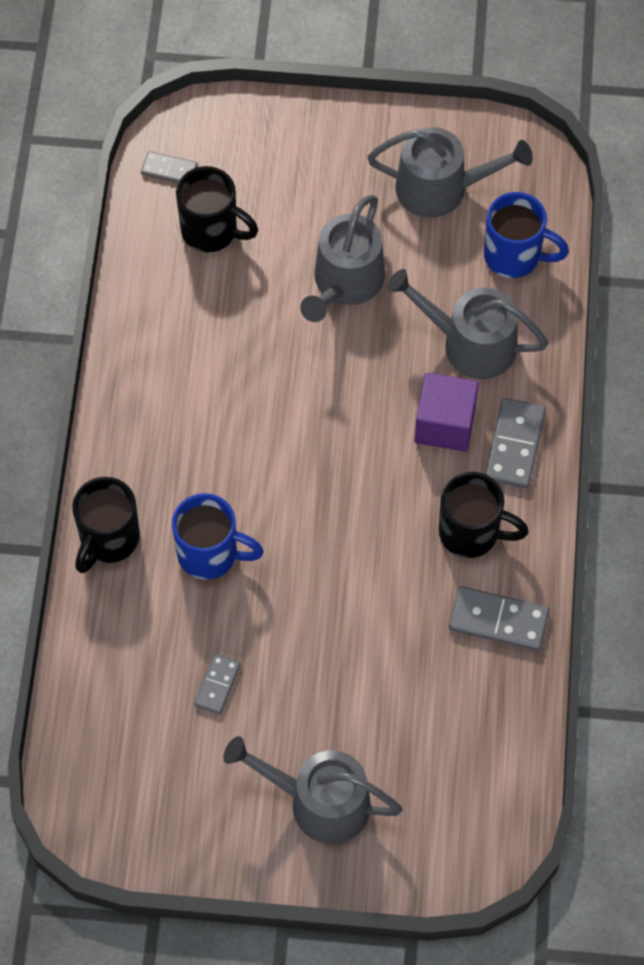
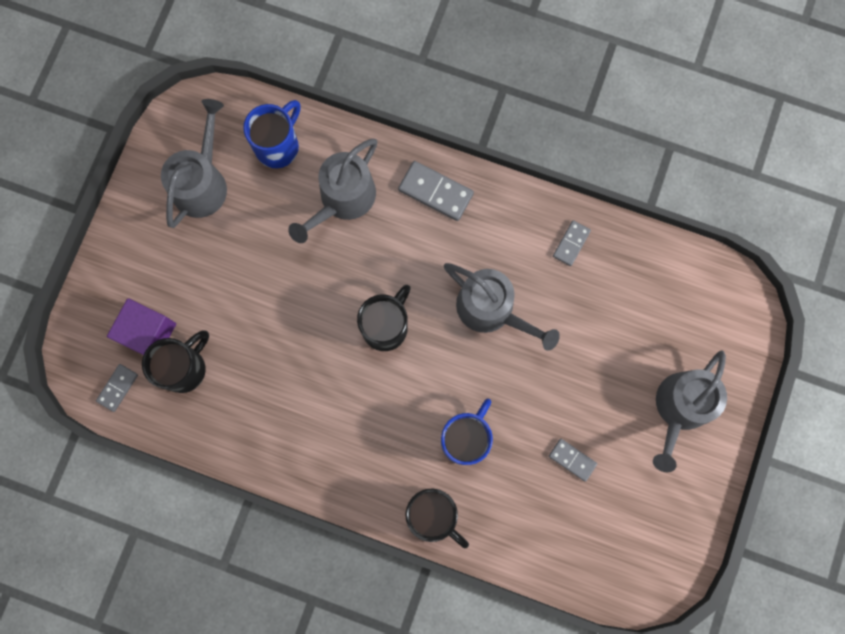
camera: 75 degrees left, 15 degrees up
(345, 283) = (263, 277): grey watering can -> grey watering can (491, 310)
(445, 424) = (404, 237): purple cube -> purple cube (148, 333)
(471, 533) = (498, 243): black mug -> black mug (386, 327)
(498, 621) = (571, 243): grey domino -> grey domino, size x0.61

